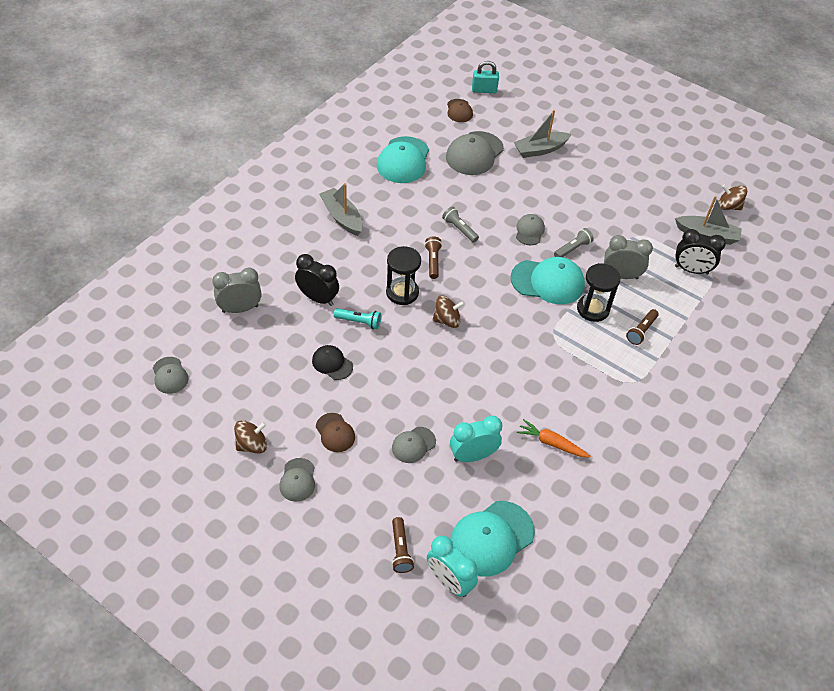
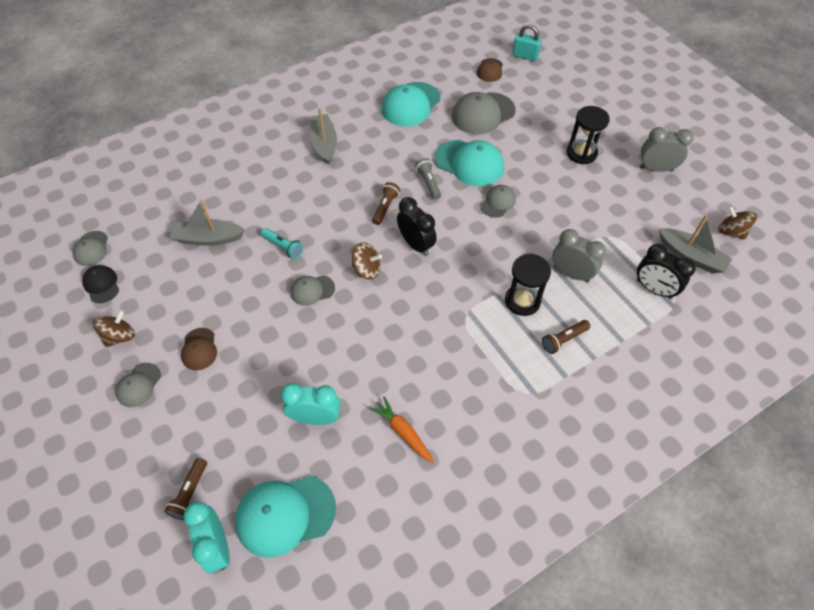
camera: 25 degrees right, 5 degrees up
(240, 309) = (186, 205): grey clock -> grey clock (656, 169)
(252, 445) = (120, 336): brown spinning top -> brown spinning top turned 45 degrees counterclockwise
(318, 298) = (259, 214): black clock -> black clock (416, 245)
(332, 363) = (236, 280): black cap -> black cap (101, 285)
(402, 292) = (339, 230): black hourglass -> black hourglass (581, 153)
(413, 445) = (264, 386): grey cap -> grey cap (312, 290)
(540, 150) = (551, 125): grey boat -> grey boat (208, 238)
(548, 282) = (489, 259): turquoise cap -> turquoise cap (469, 163)
(572, 249) = (533, 232): grey flashlight -> none

